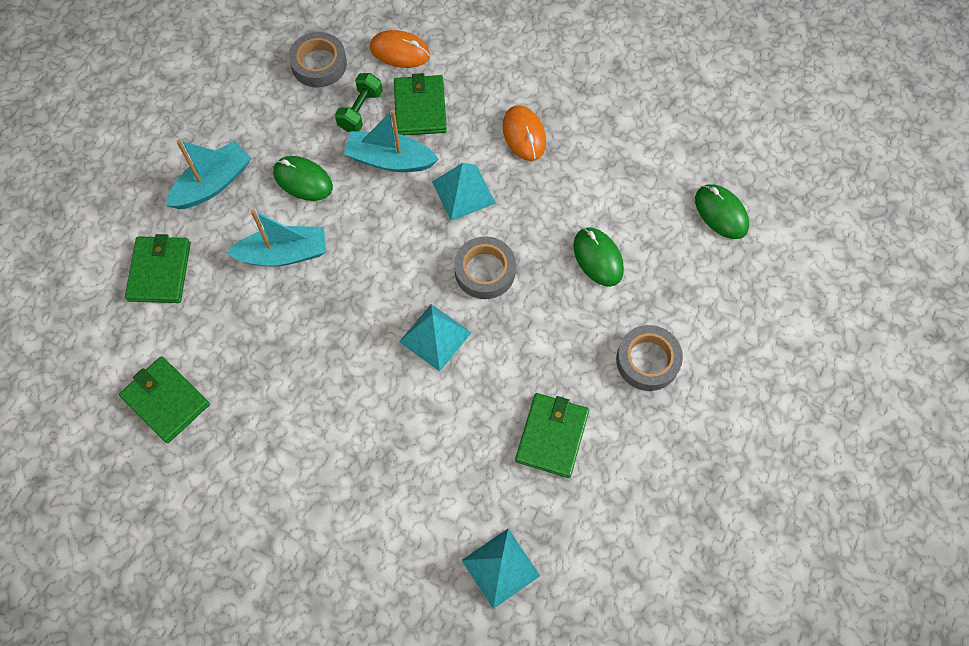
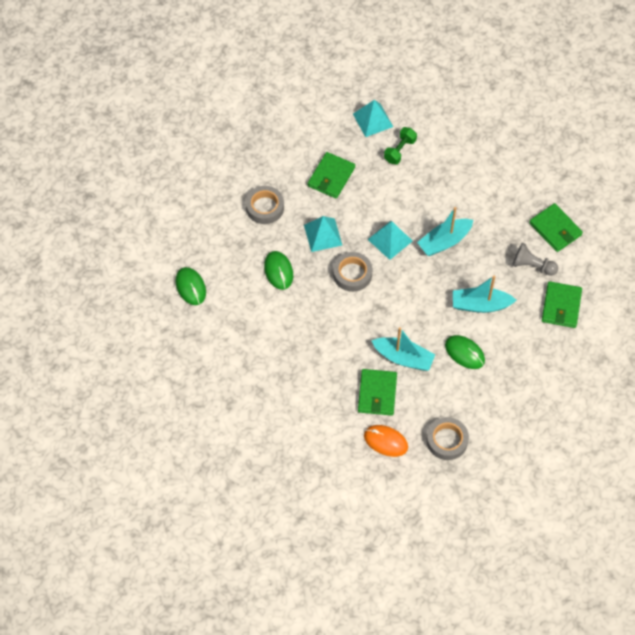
camera: 170 degrees left, 5 degrees down
(204, 330) = (532, 266): none -> grey pawn
(213, 184) = (526, 360): turquoise boat -> turquoise boat (444, 241)
(360, 110) = (420, 398): green dumbbell -> green dumbbell (400, 151)
(463, 192) = (357, 327): turquoise pyramid -> turquoise pyramid (323, 235)
(524, 135) = (307, 361): orange mouse -> none

